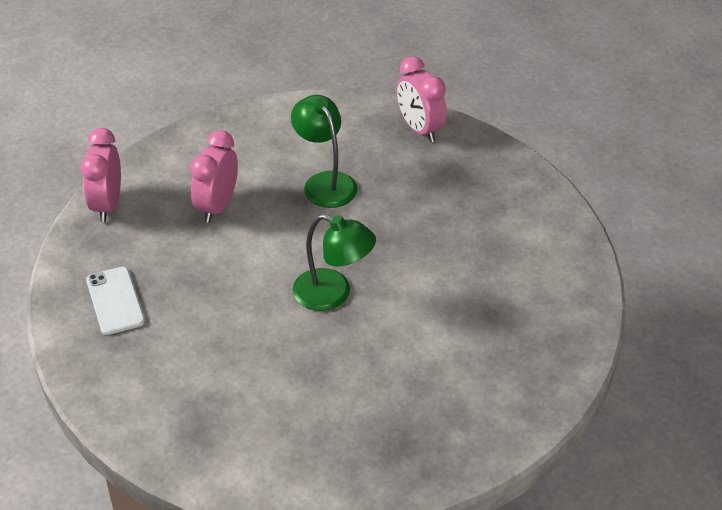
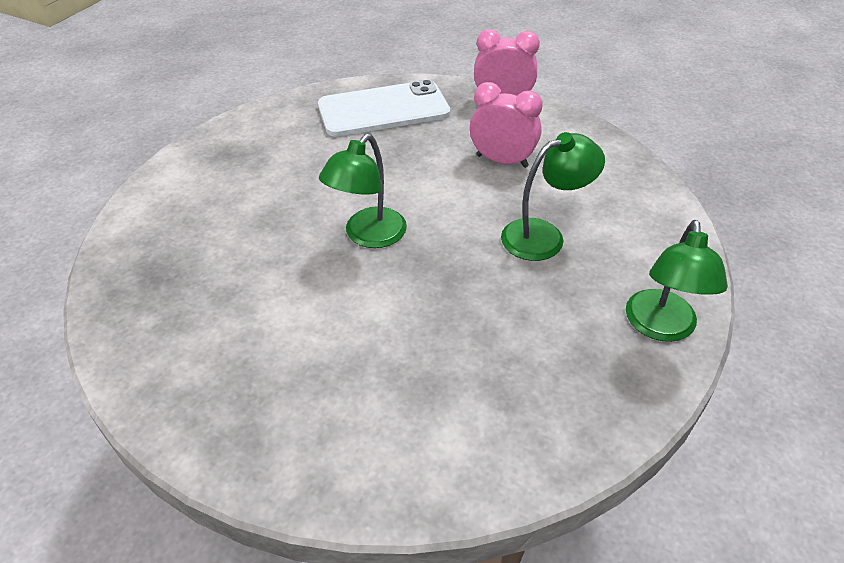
camera: 95 degrees right, 0 degrees up
(115, 301) = (383, 109): white phone -> white phone, size x1.75
(419, 129) = (660, 327): pink clock -> green lamp

